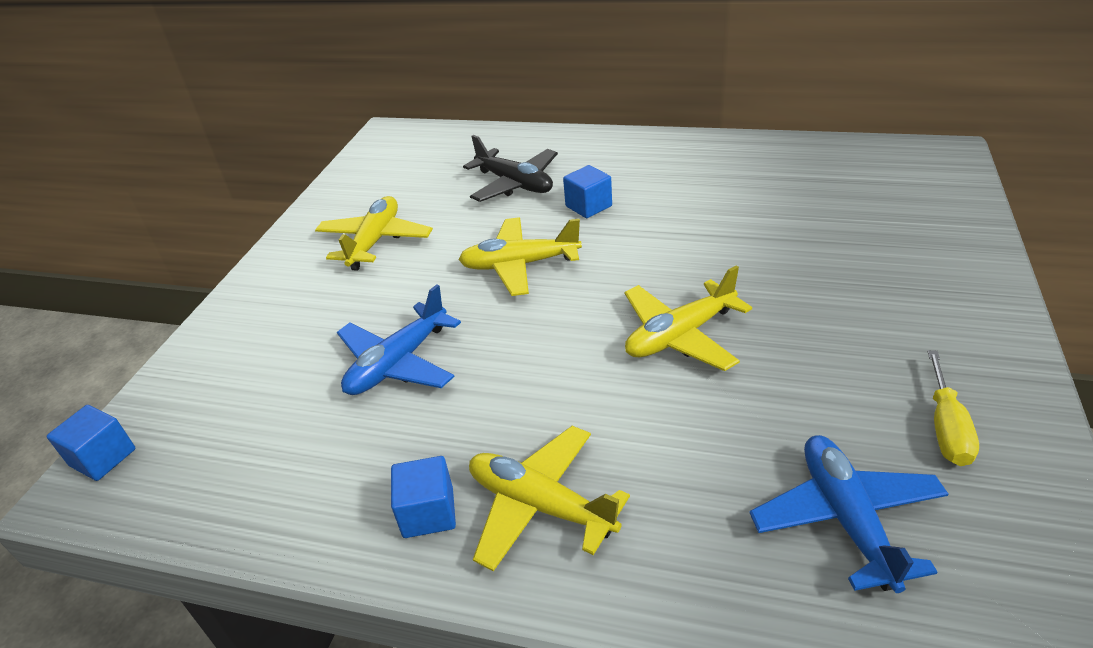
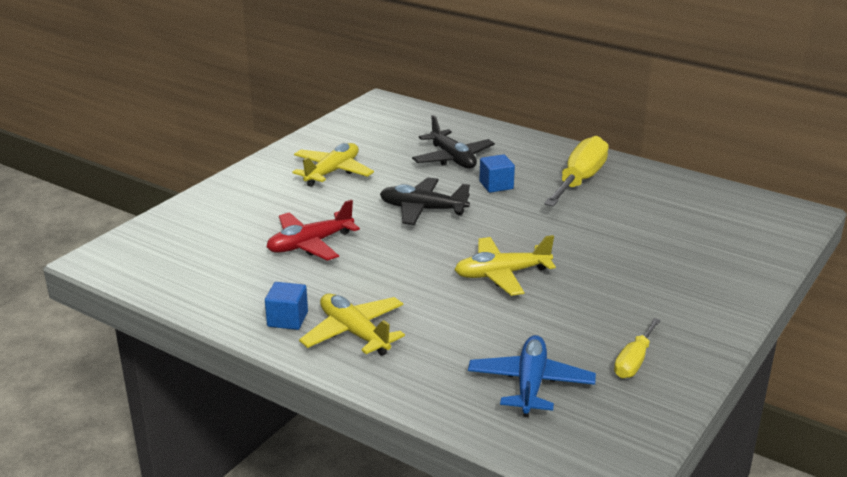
camera: 15 degrees right, 10 degrees down
(103, 457) = (114, 248): blue cube -> none
(398, 363) = (310, 244): blue plane -> red plane
(520, 265) = (422, 209): yellow plane -> black plane
(680, 174) = (580, 180): none -> yellow screwdriver

